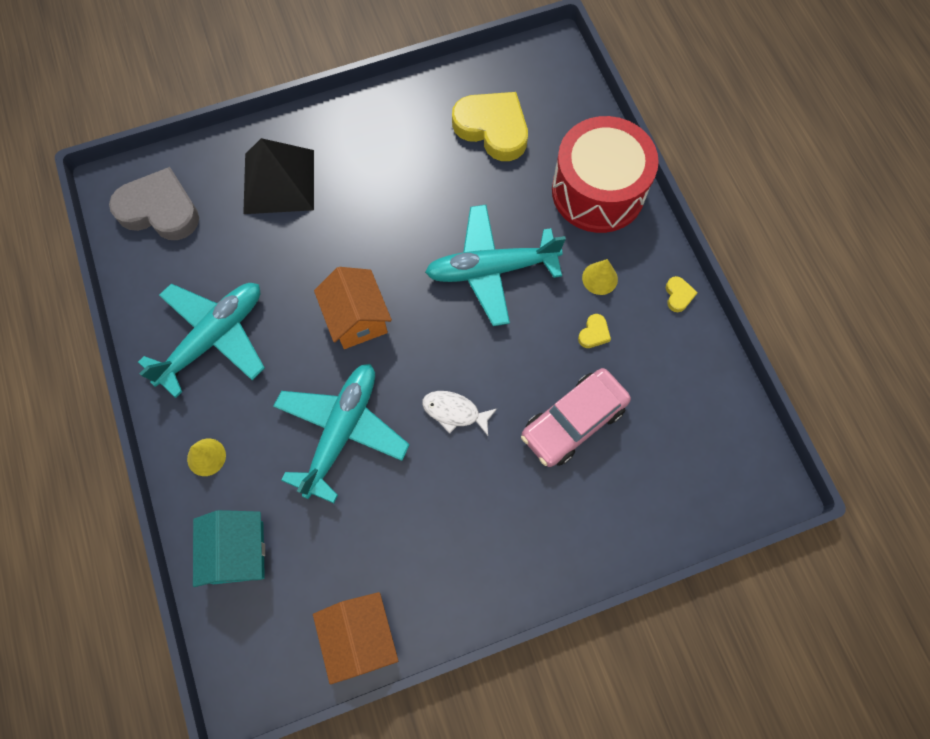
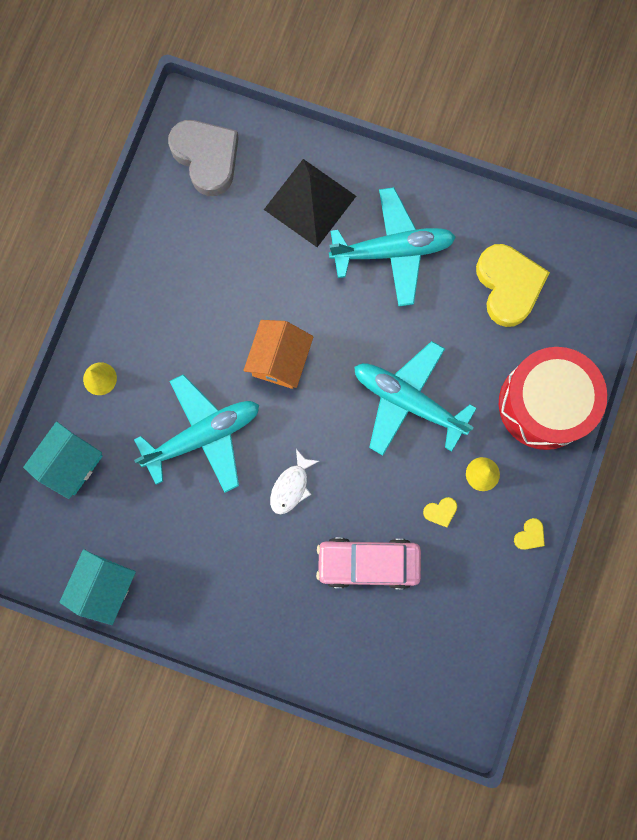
camera: 40 degrees right, 10 degrees up
(213, 338) = (169, 293): turquoise plane -> turquoise plane (393, 251)
(360, 637) = (105, 586): orange house -> turquoise house
(454, 412) = (291, 486): white fish -> white fish turned 120 degrees counterclockwise

